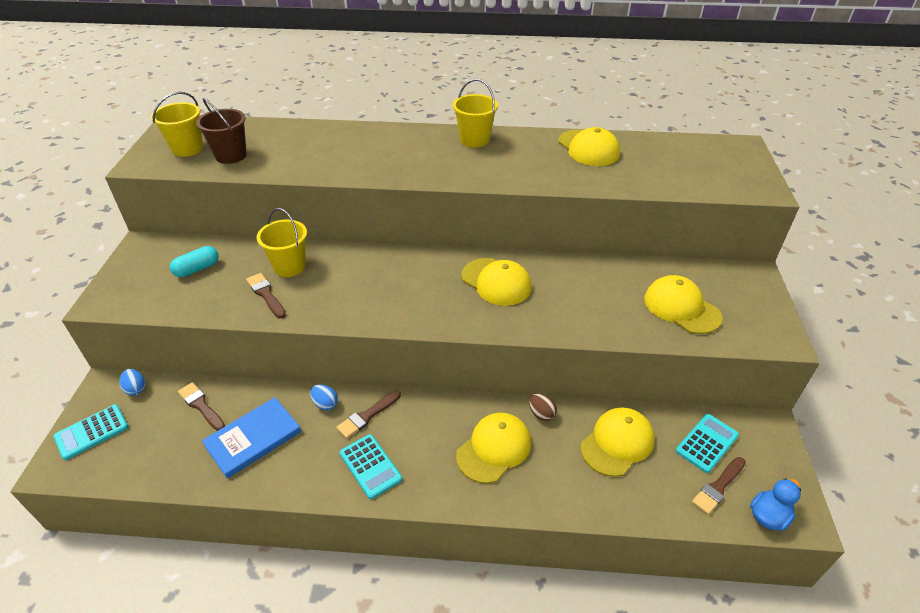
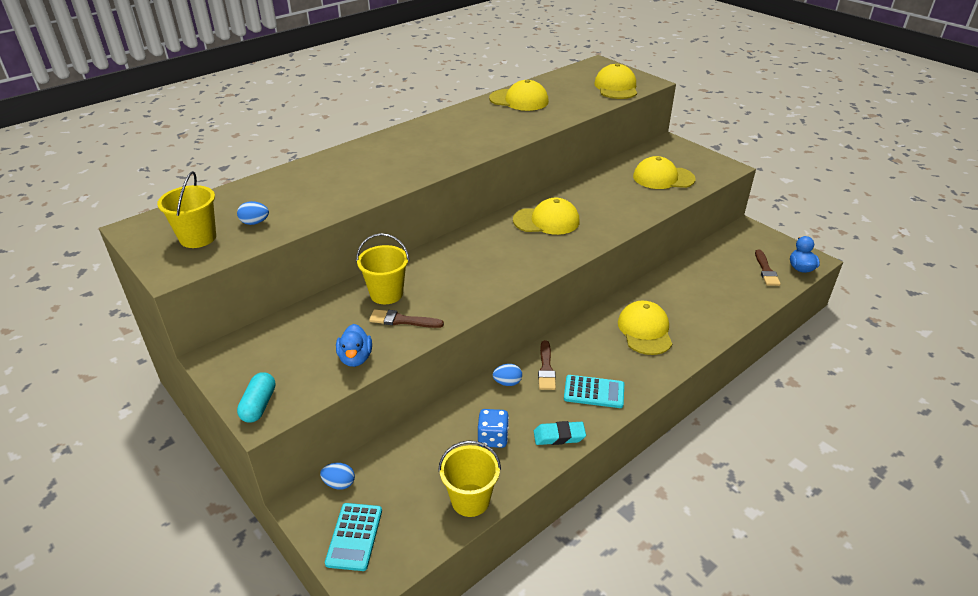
camera: 45 degrees left, 5 degrees down
(197, 269) = (308, 341): turquoise capsule -> turquoise capsule (259, 405)
(199, 302) = (355, 358): none -> blue duck
(201, 406) = (417, 451): brown brush -> none
(231, 155) = (255, 222): brown bucket -> blue egg
(253, 438) = (493, 438): blue book -> blue dice
(293, 478) = (559, 436): none -> turquoise eraser
(474, 140) = (436, 126): yellow bucket -> yellow bucket (470, 500)
(541, 414) = (640, 295): brown egg -> none
(617, 443) = (697, 283): yellow cap -> yellow cap (616, 87)
(707, 443) = (734, 254): turquoise calculator -> none

